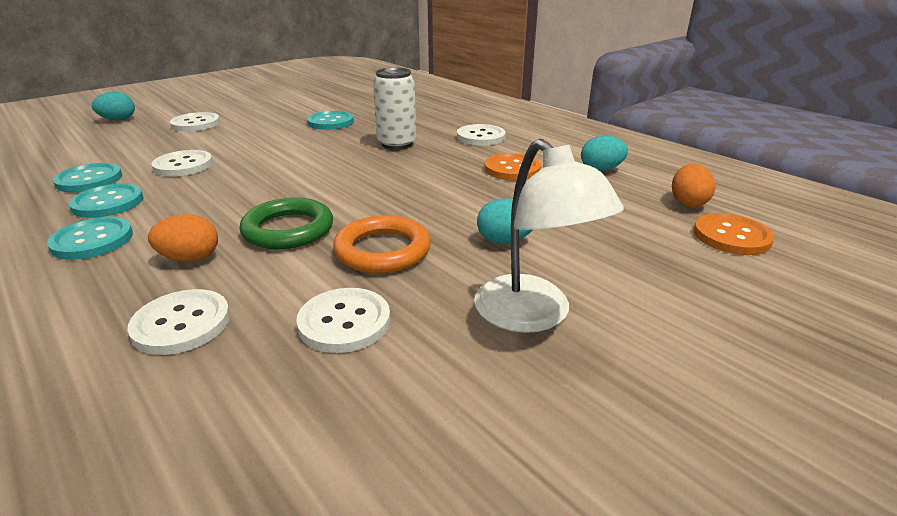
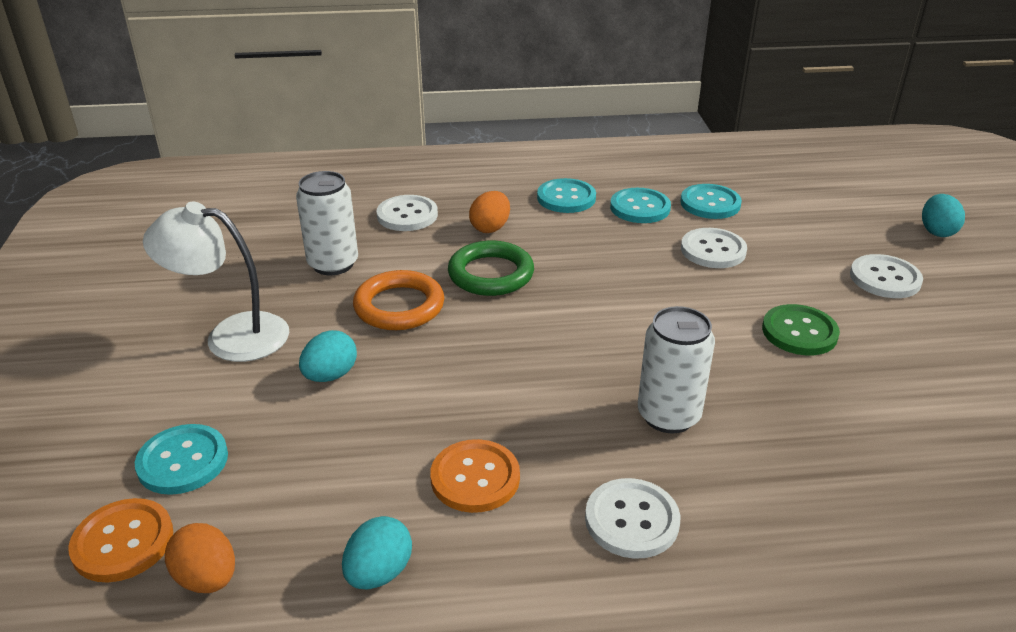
camera: 125 degrees right, 5 degrees up
(279, 132) = (799, 332): none -> green button
(331, 122) = (825, 389): turquoise button -> turquoise button (183, 461)
(344, 322) = (333, 264): white button -> white can

